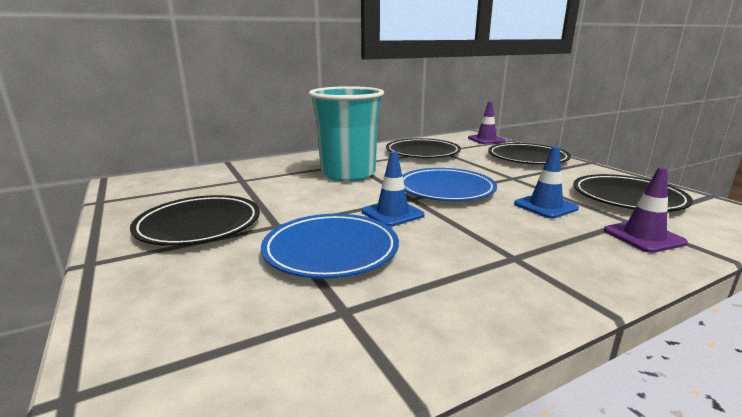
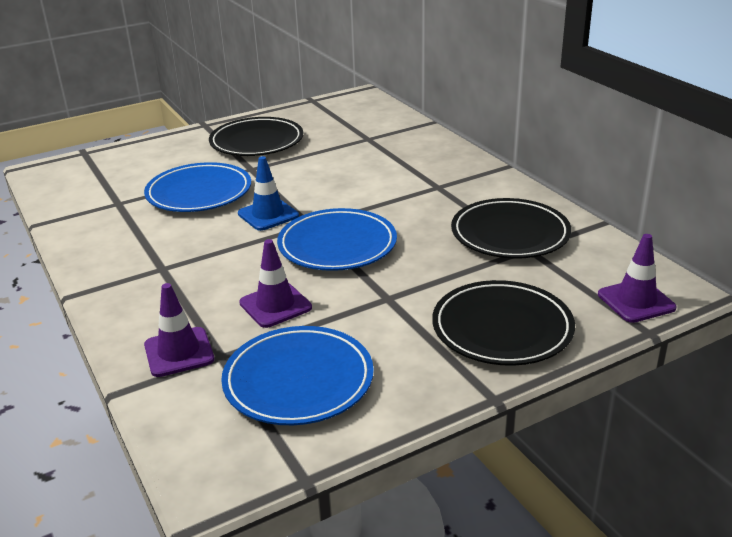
camera: 90 degrees right, 10 degrees up
(348, 174) = (394, 187): turquoise cup -> none
(545, 206) = (275, 305): blue traffic cone -> purple traffic cone
(627, 198) = (298, 380): black plate -> blue plate

